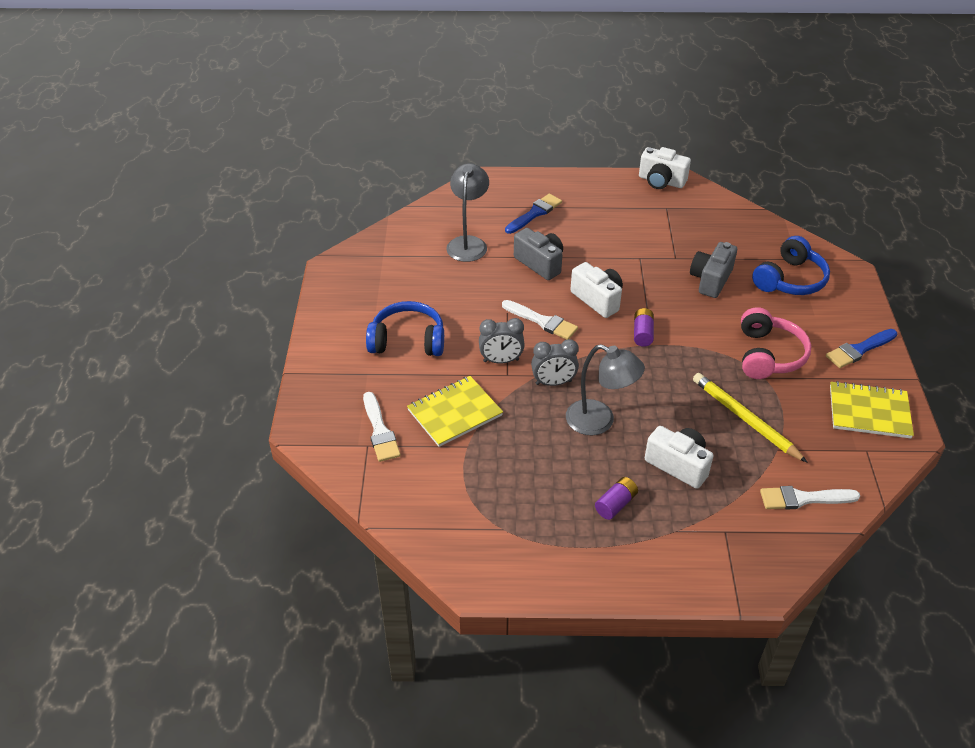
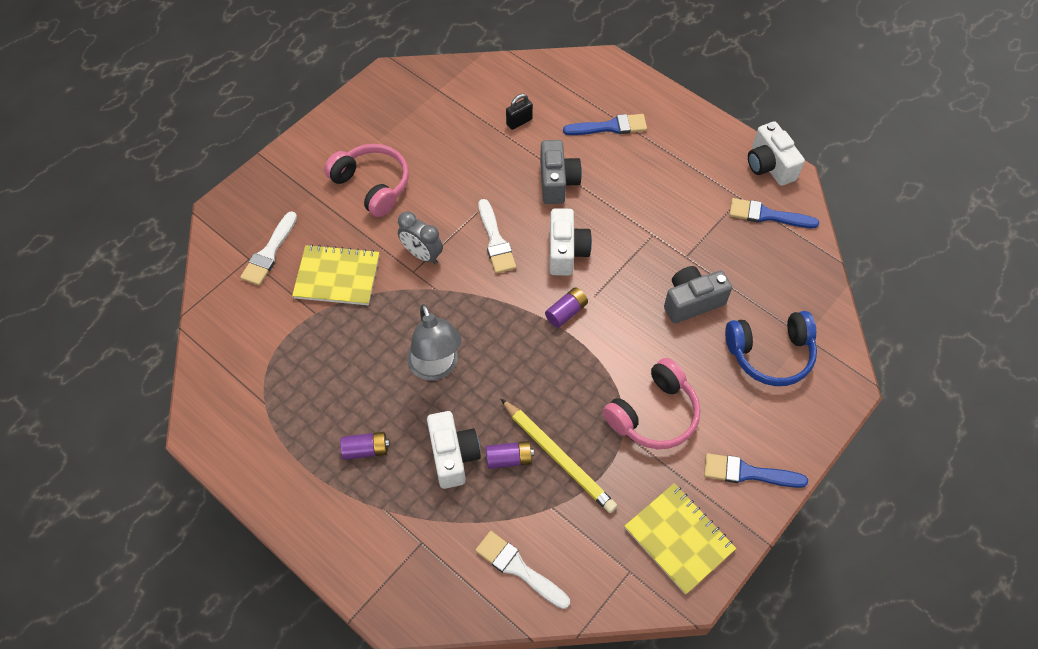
camera: 40 degrees right, 15 degrees up
(408, 340) = (372, 185): blue headphones -> pink headphones
(468, 243) = (519, 122): grey lamp -> black padlock
(553, 383) = (440, 305): grey clock -> none
(694, 208) = (767, 215): none -> blue brush
(716, 441) = (509, 459): none -> purple battery
(745, 418) = (558, 458): yellow pencil -> yellow pencil turned 135 degrees clockwise

